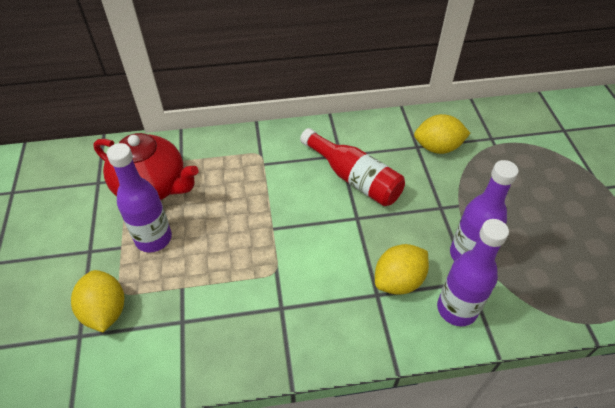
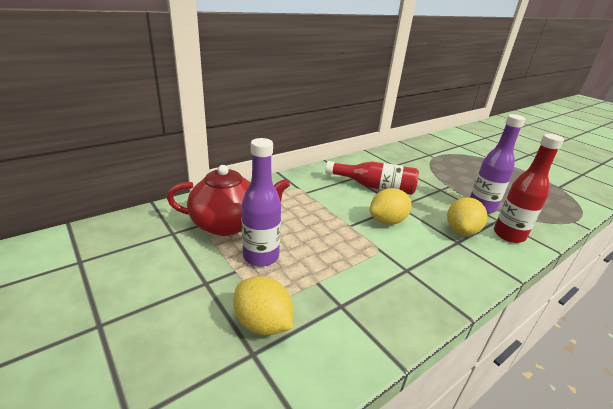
camera: 30 degrees left, 20 degrees down
(437, 147) = (406, 163): yellow lemon -> yellow lemon (387, 221)
(456, 309) = (509, 235): purple bottle -> red bottle

